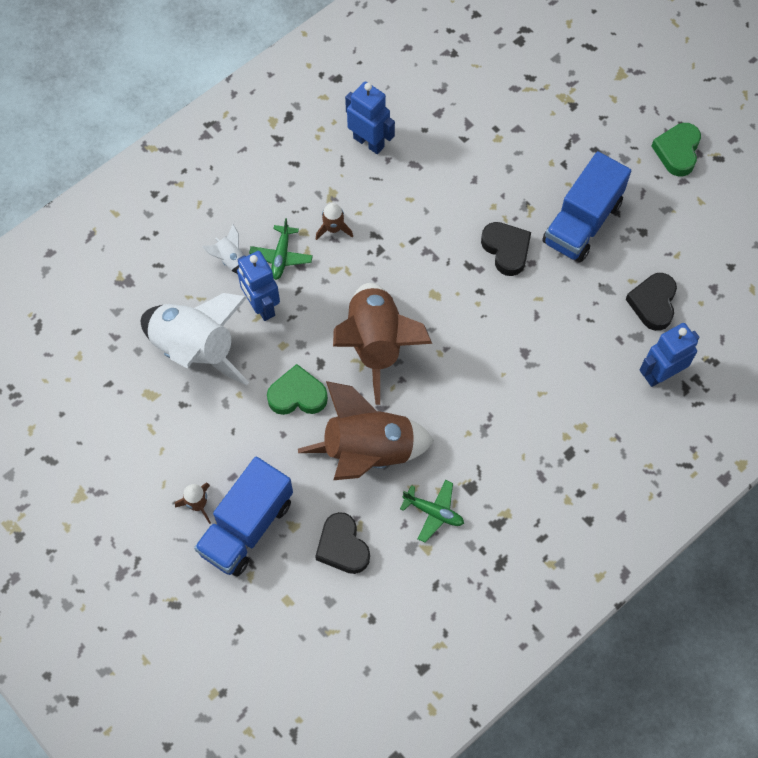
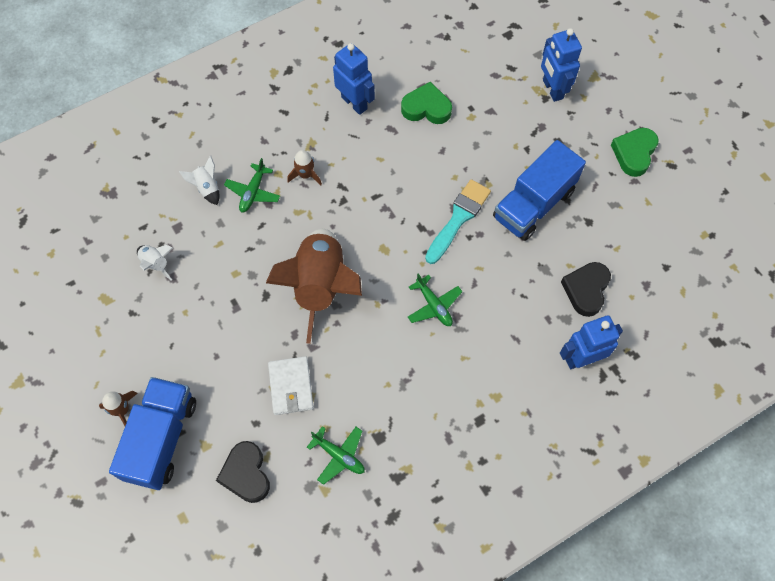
camera: 10 degrees right, 0 degrees up
(195, 348) = (156, 263): white rocket -> white rocket, size x0.42
(246, 527) = (161, 439): blue truck -> blue truck turned 150 degrees clockwise
(261, 306) = (225, 234): blue robot -> blue robot (552, 89)
(297, 395) = (238, 322): green heart -> green heart (426, 108)
(368, 452) = (291, 386): brown rocket -> white wallet
(499, 345) = (434, 305): none -> green plane
(506, 250) = (458, 218): black heart -> turquoise brush

